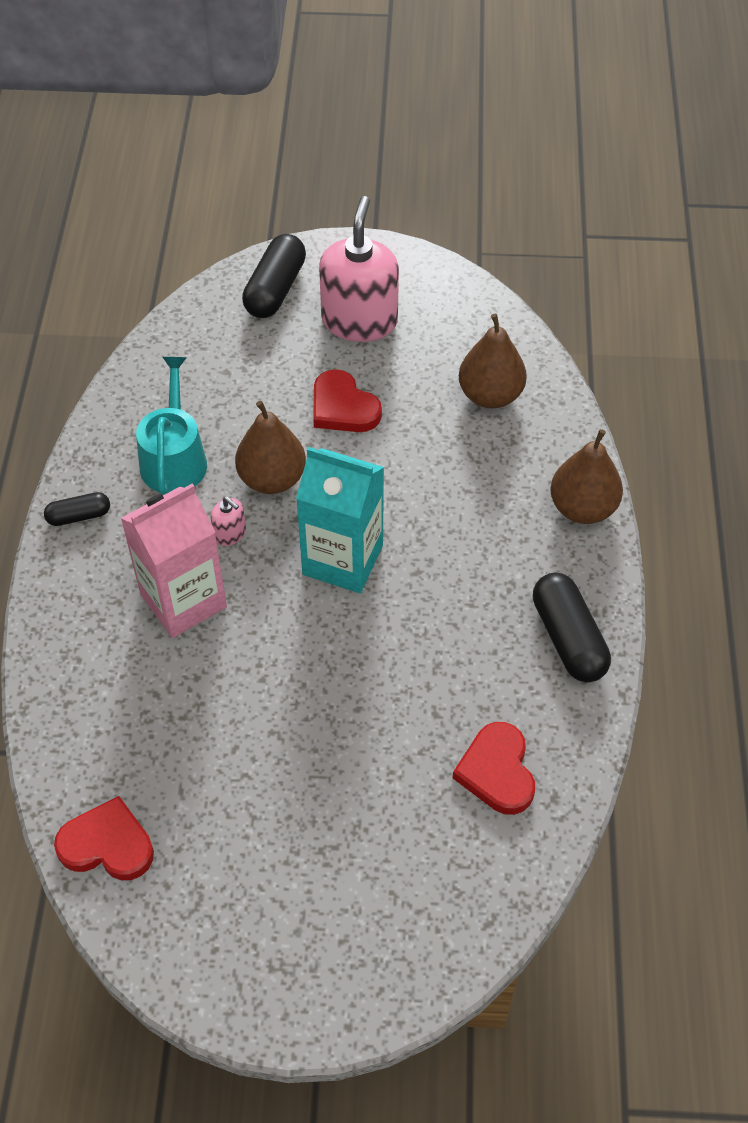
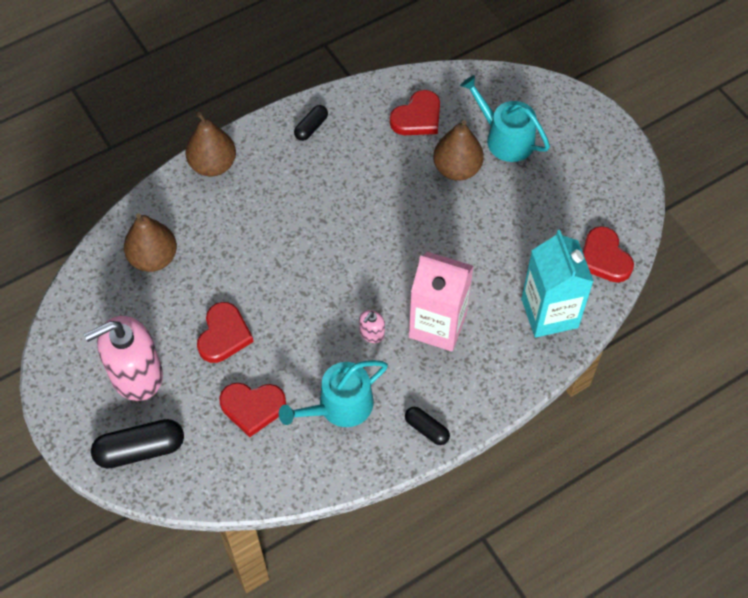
camera: 125 degrees left, 5 degrees up
(230, 533) = (372, 333): pink soap dispenser -> pink soap dispenser turned 150 degrees counterclockwise
(240, 389) = (252, 407): none -> red heart
(272, 479) = (313, 338): brown pear -> brown pear (457, 169)
(343, 560) = (343, 262): turquoise carton -> turquoise carton (549, 313)
(382, 858) = (505, 138): none -> turquoise watering can
(568, 638) = (311, 127): black capsule -> black capsule, size x0.57

